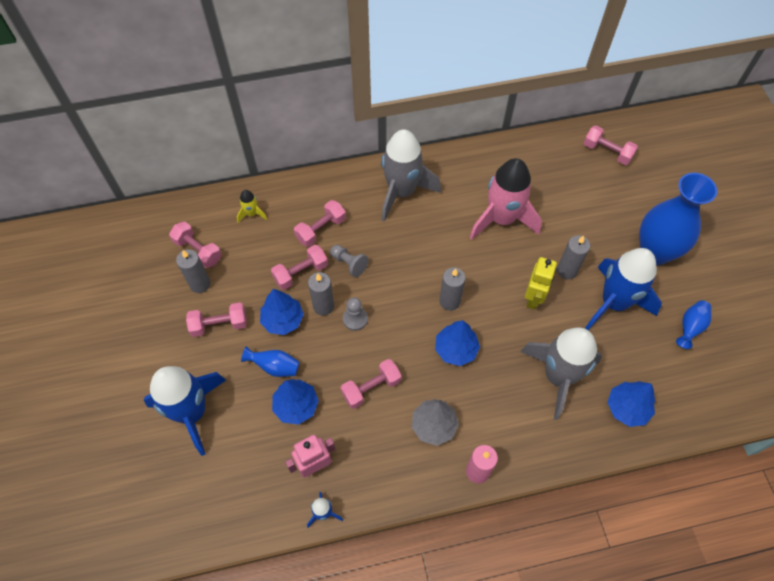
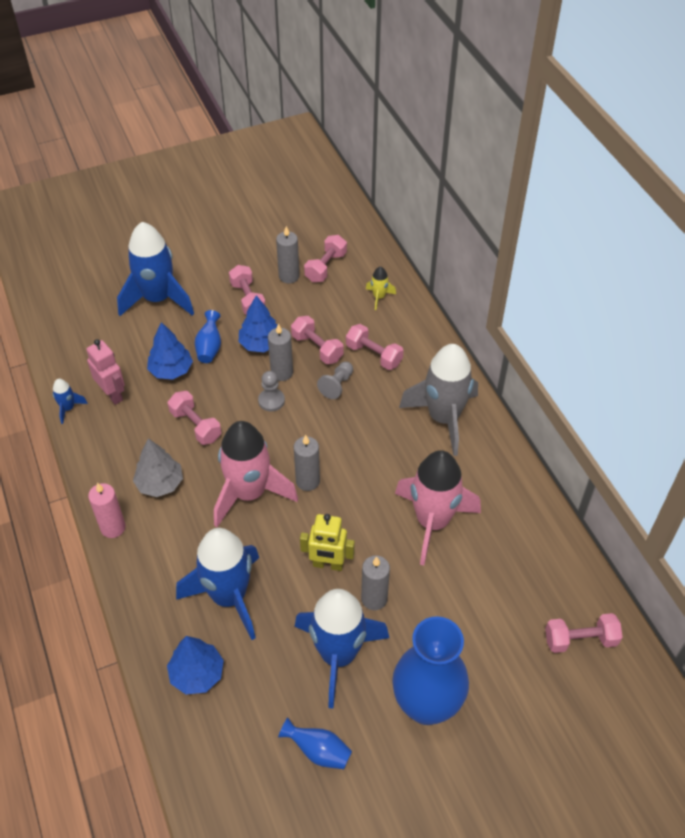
camera: 80 degrees right, 10 degrees down
(456, 349) = (249, 493): blue tree -> pink rocket
(558, 376) = (229, 597): grey rocket -> blue rocket
(607, 152) = (580, 640): pink dumbbell -> pink dumbbell turned 60 degrees clockwise

